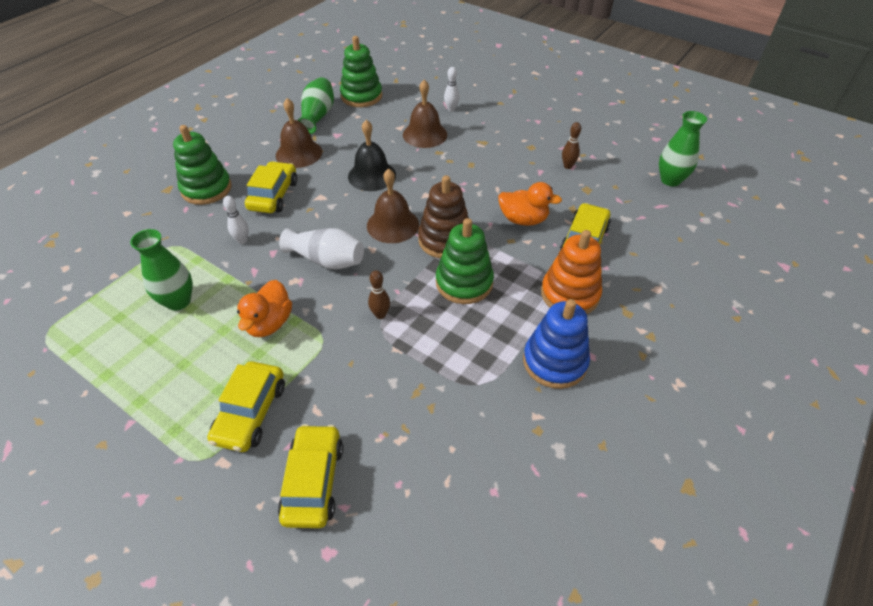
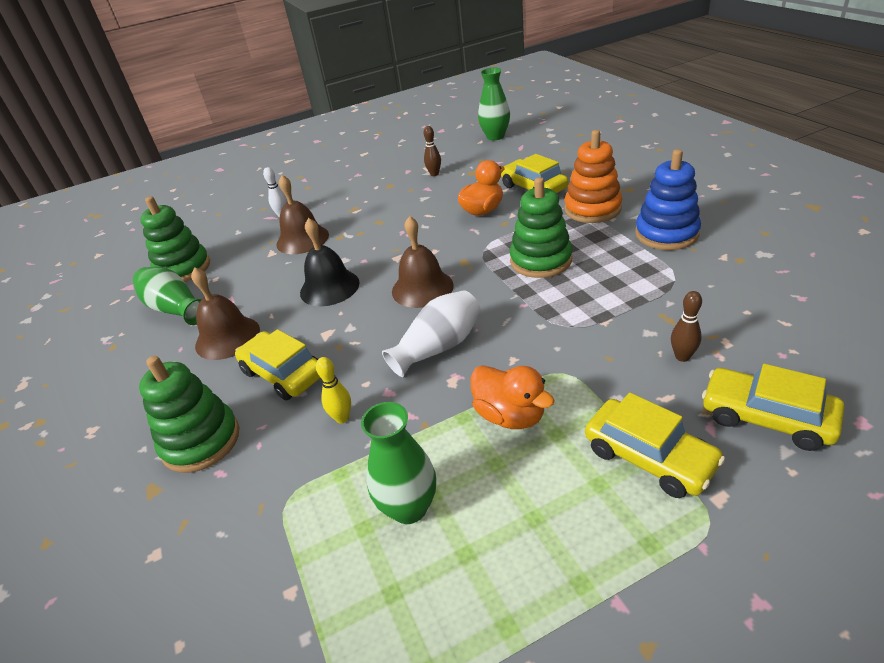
camera: 55 degrees left, 10 degrees down
(242, 240) = (342, 418): white bowling pin -> yellow bowling pin
(380, 315) = (550, 322): brown bowling pin -> brown bowling pin (682, 357)
(445, 240) = (473, 259): brown stacking toy -> none

